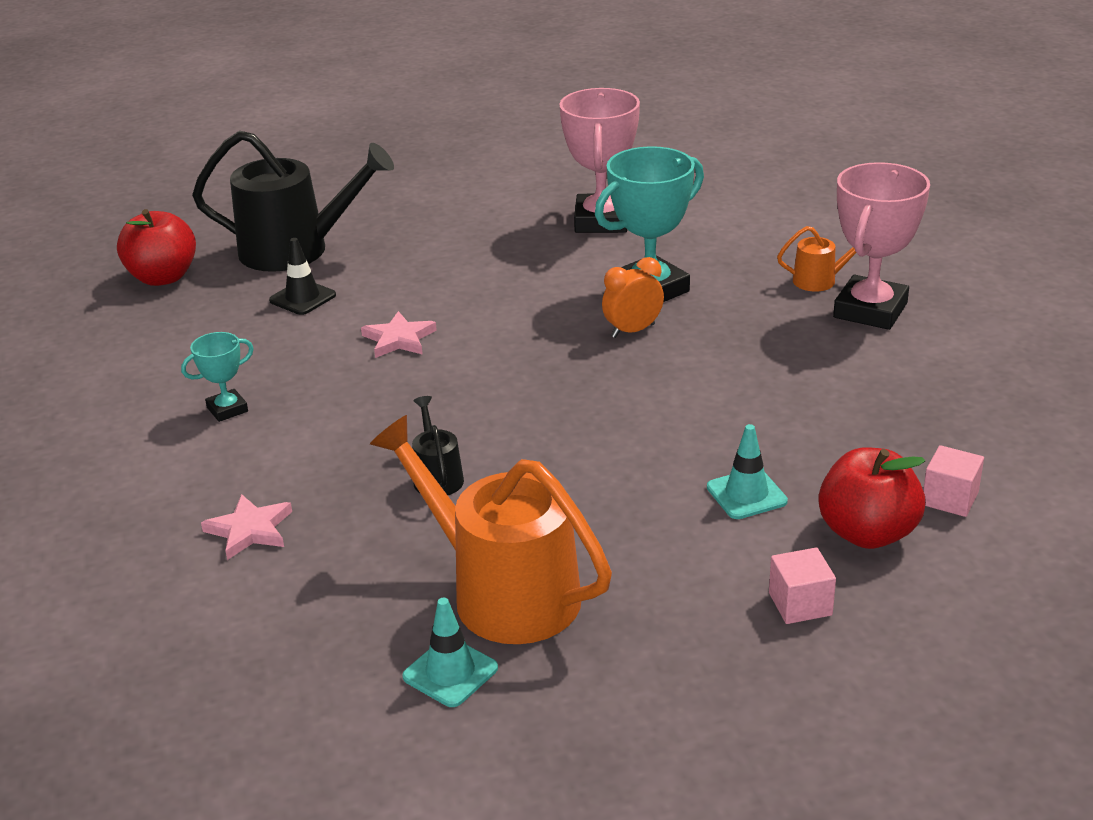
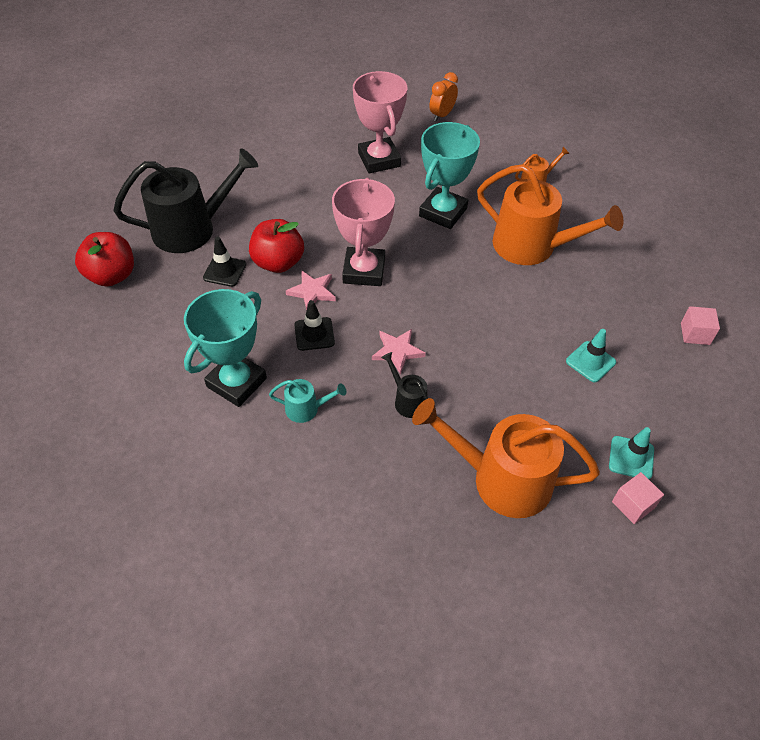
camera: 25 degrees left, 20 degrees up
(227, 409) = (237, 382): turquoise trophy -> turquoise trophy, size x1.98
(250, 530) = (318, 480): pink star -> pink star (397, 351)
(294, 455) = (306, 409): none -> turquoise watering can
(366, 382) = (314, 334): none -> black traffic cone
(450, 672) = (509, 550): turquoise traffic cone -> turquoise traffic cone (631, 458)
(633, 331) = (452, 249): orange clock -> orange clock (442, 115)
(757, 349) = (532, 246): none -> orange watering can
(800, 604) = (663, 434): pink cube -> pink cube (633, 505)
(867, 533) = (668, 371): red apple -> red apple (278, 262)
(870, 310) = (576, 200): pink trophy -> pink trophy (364, 271)

